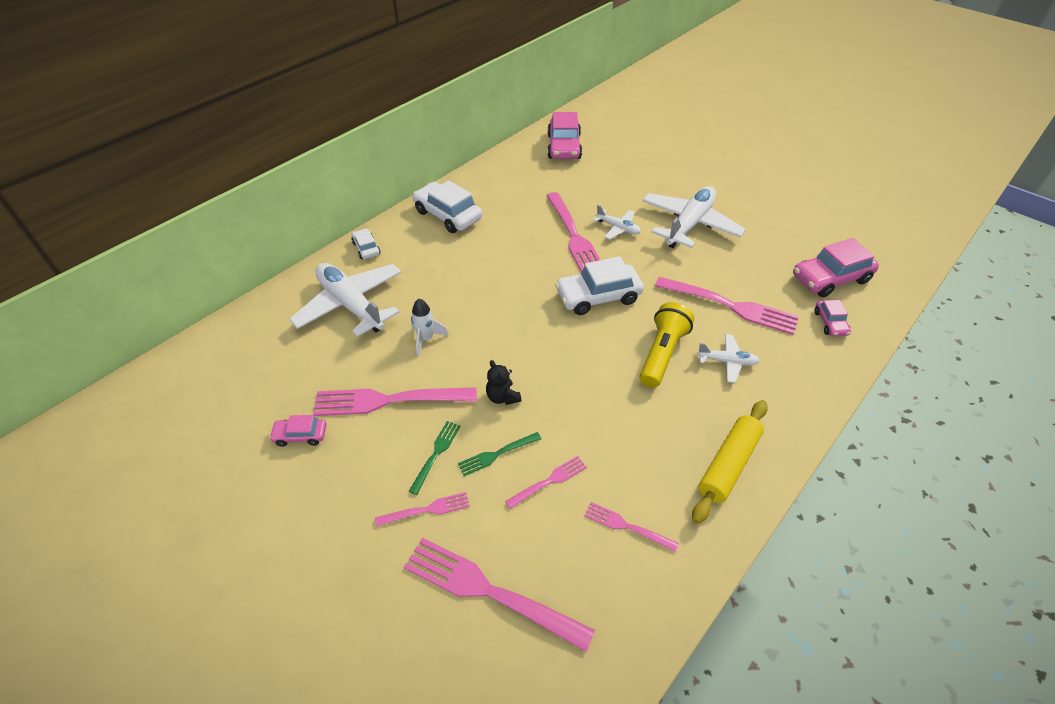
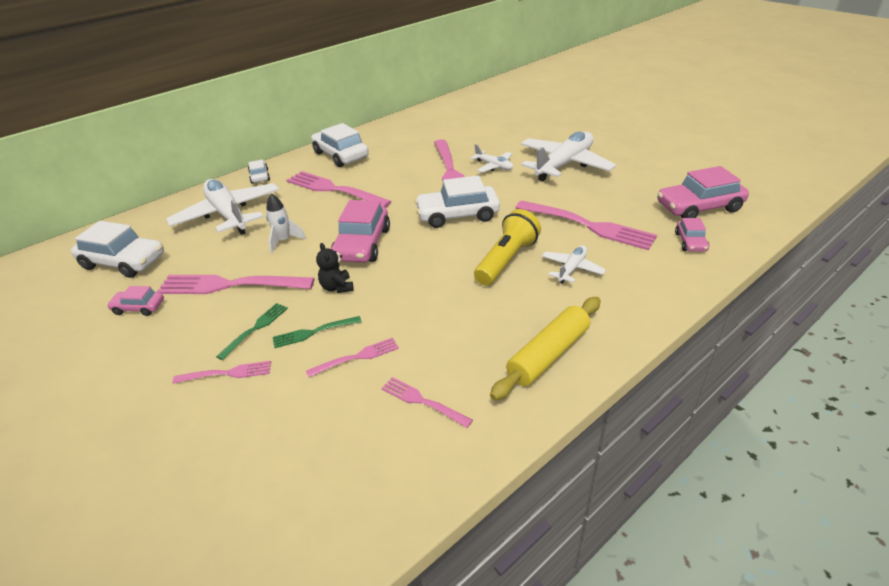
camera: 10 degrees right, 10 degrees down
(258, 375) = (124, 262): none -> white car
(489, 591) = (259, 448): pink fork -> pink fork (334, 189)
(564, 147) = (463, 110): pink car -> pink car (362, 244)
(727, 361) = (572, 269): white plane -> white plane turned 75 degrees counterclockwise

